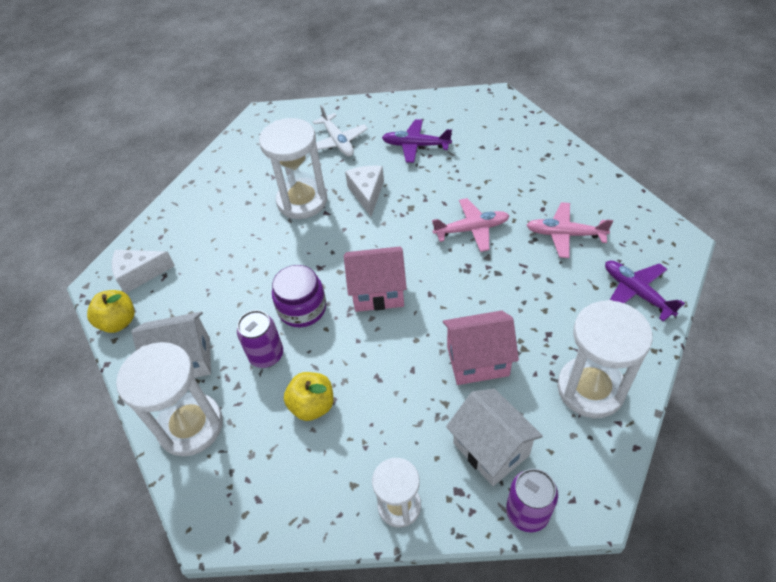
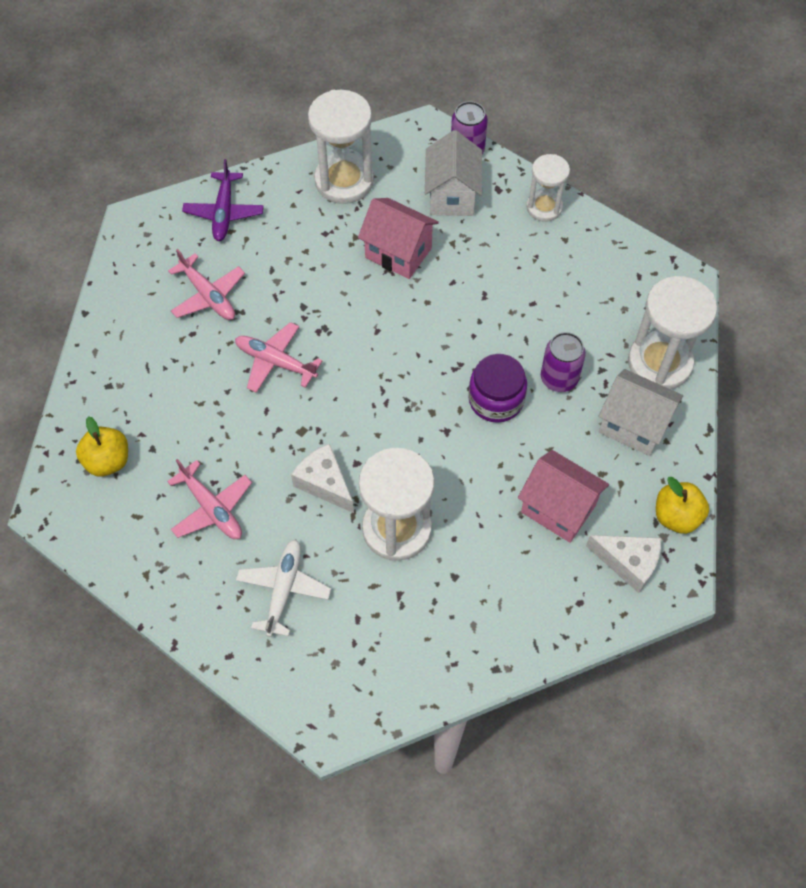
camera: 145 degrees left, 10 degrees up
(312, 405) = (552, 310): yellow apple -> yellow apple (108, 461)
(367, 193) = (324, 483): white cheese -> white cheese turned 105 degrees clockwise
(378, 292) = (418, 365): pink house -> pink house (558, 508)
(415, 146) = (212, 508): purple plane -> pink plane

